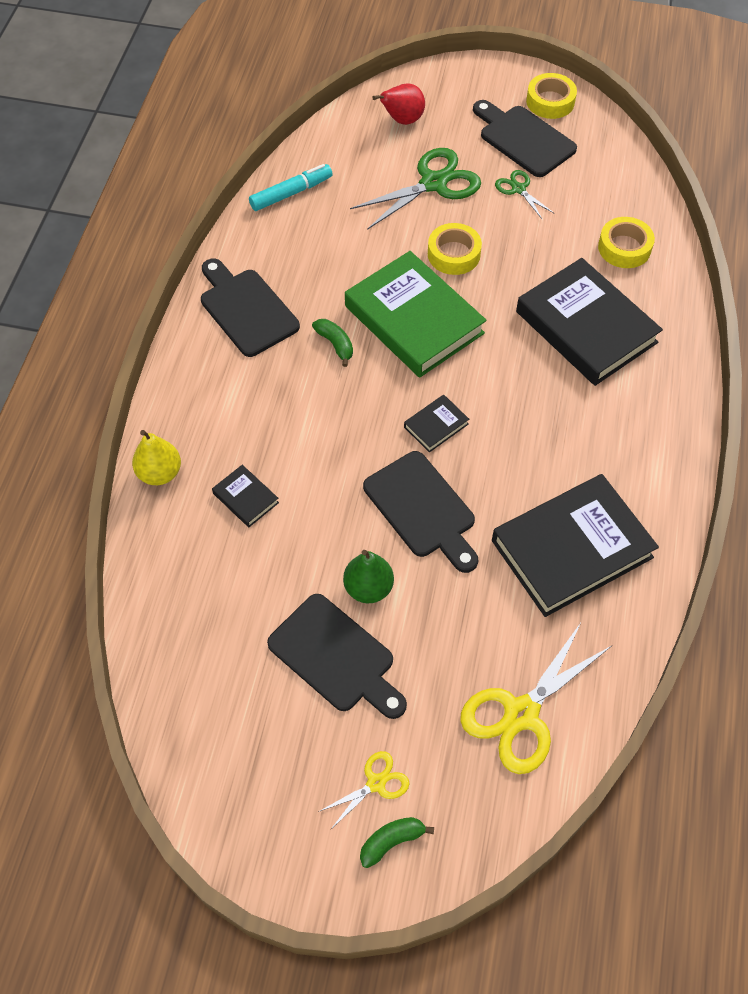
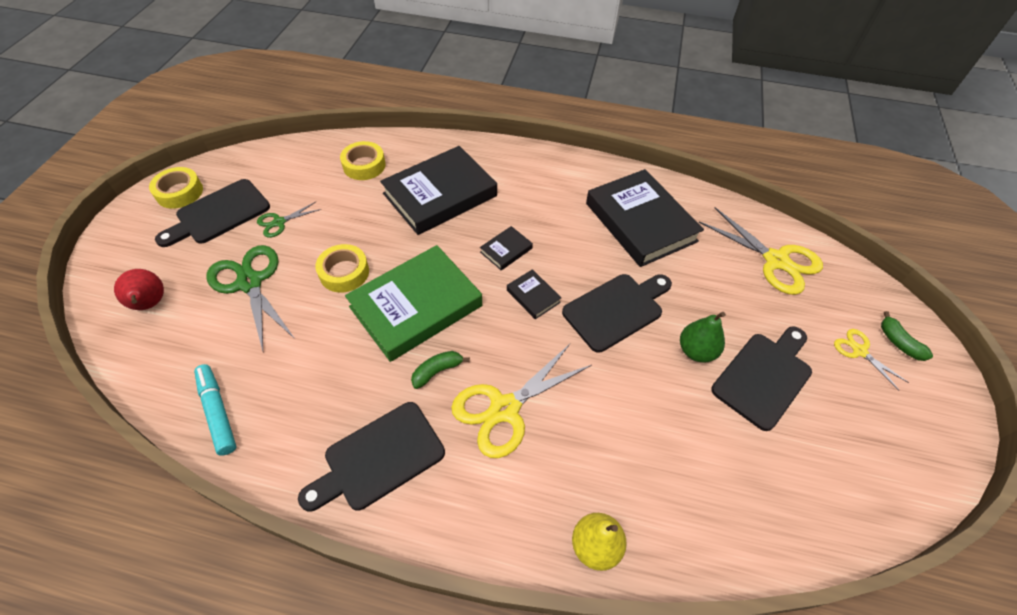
camera: 90 degrees left, 5 degrees down
(246, 498) = (618, 453): black book -> black book (506, 250)
(294, 402) = (505, 409): none -> yellow scissors

